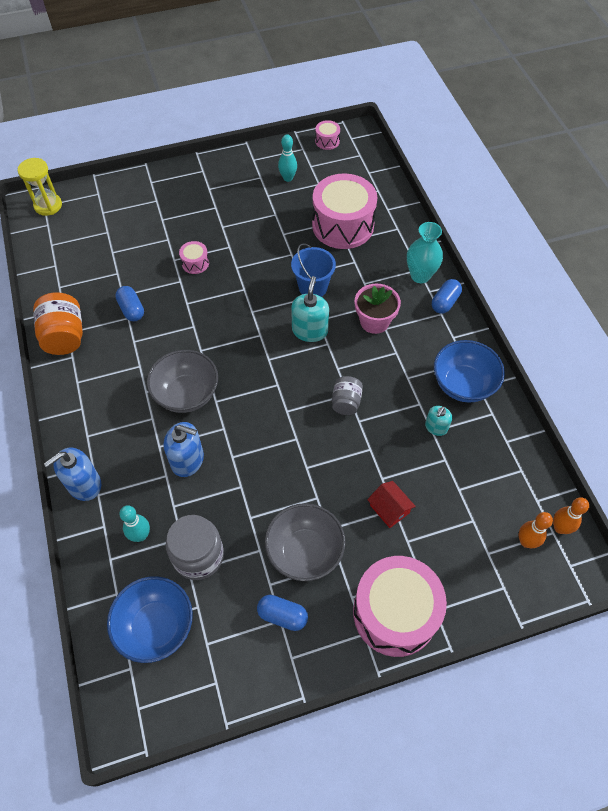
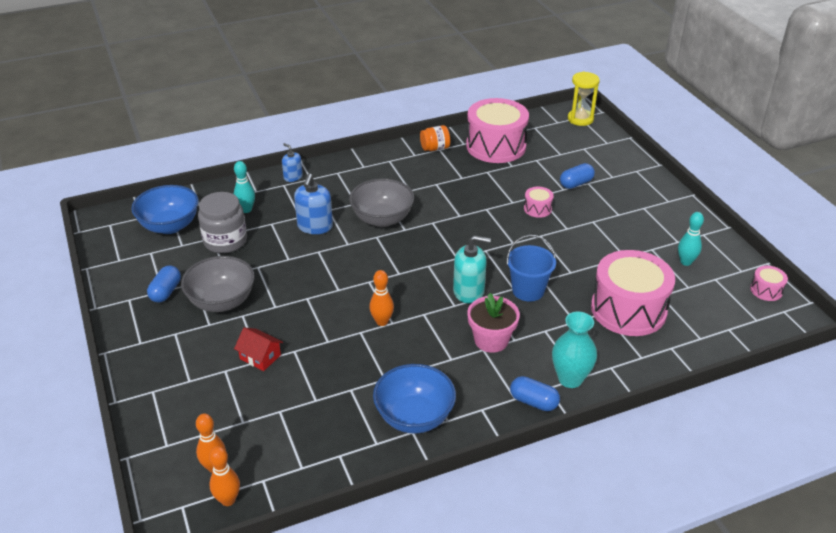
camera: 85 degrees right, 20 degrees down
(65, 336) = (435, 148): orange jar -> orange jar, size x0.61
(84, 484) = (293, 177): blue soap dispenser -> blue soap dispenser, size x0.61
(131, 309) = (471, 178): blue capsule -> blue capsule (576, 183)
(346, 402) = (382, 322): grey jar -> orange bowling pin
(389, 509) = (260, 357): red house -> red house turned 75 degrees clockwise
(395, 613) = (155, 362): pink drum -> pink drum (496, 146)
(436, 427) = (355, 392): turquoise soap dispenser -> none

